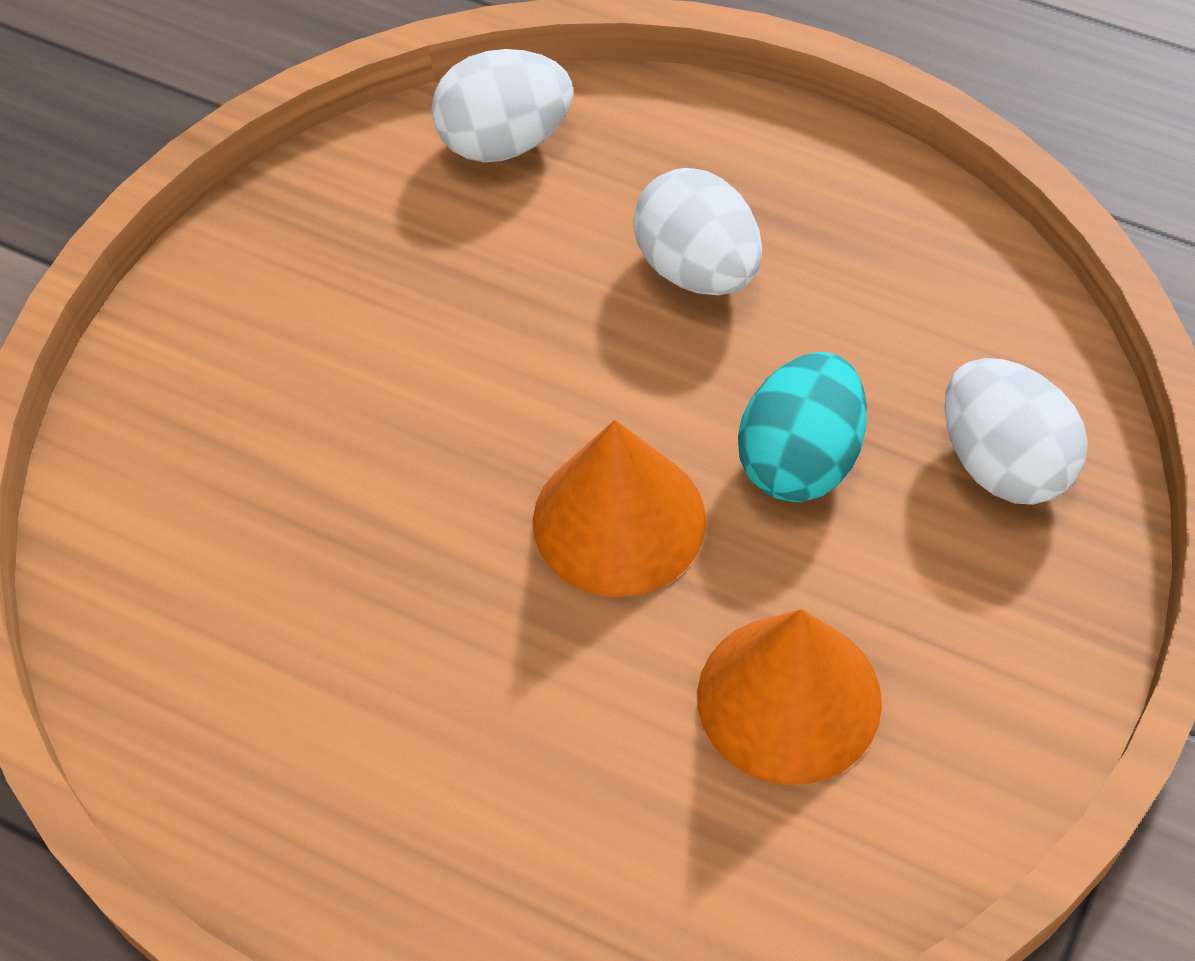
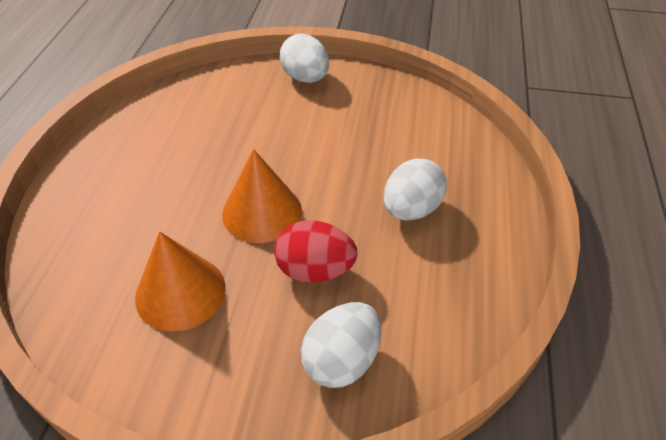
camera: 70 degrees right, 10 degrees down
(505, 141) = (449, 131): white egg -> white egg (305, 78)
(800, 459) = (315, 270): turquoise egg -> red egg

